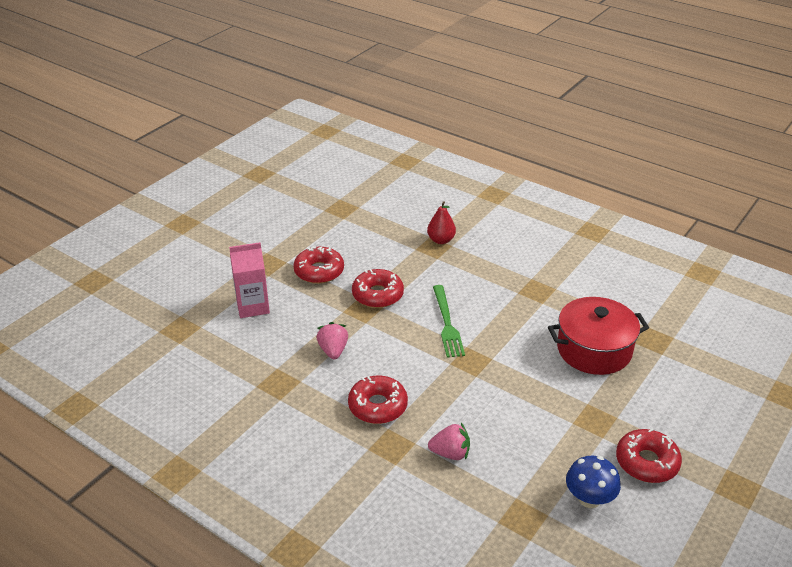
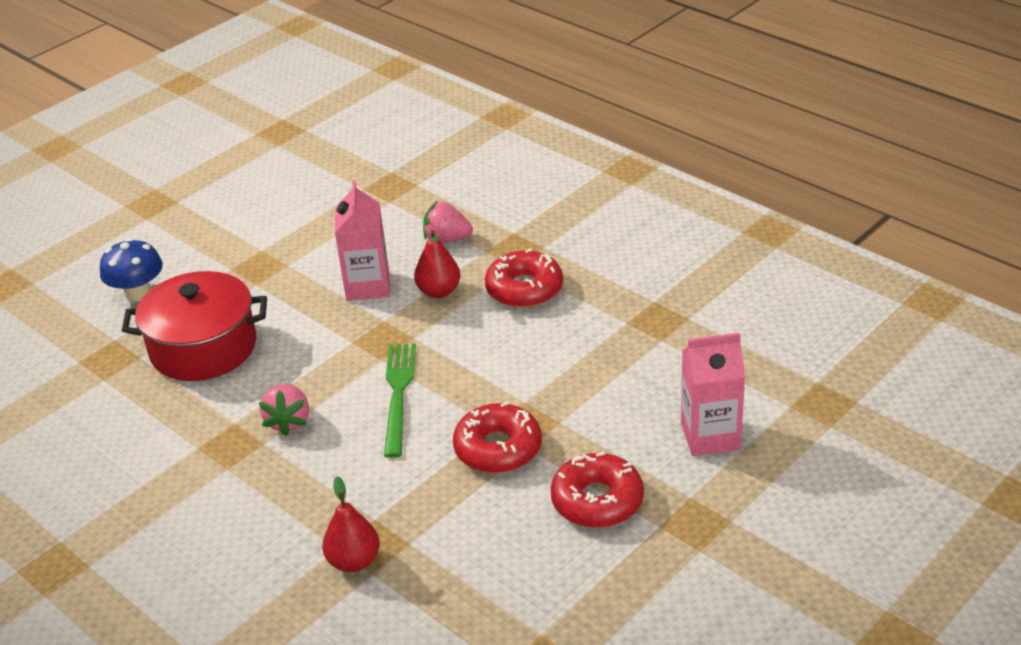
camera: 170 degrees left, 0 degrees up
(333, 350) = (579, 360): pink strawberry -> pink strawberry (288, 421)
(443, 401) = (439, 291): none -> red pear
(499, 404) = (367, 286): none -> pink carton
(589, 499) = (312, 198): blue mushroom -> blue mushroom (138, 293)
(646, 462) = (229, 226): red donut -> none

